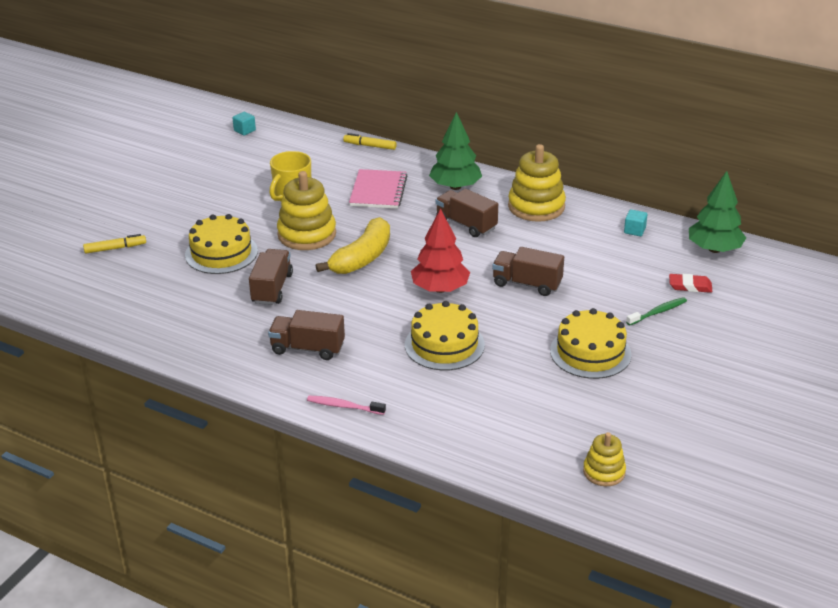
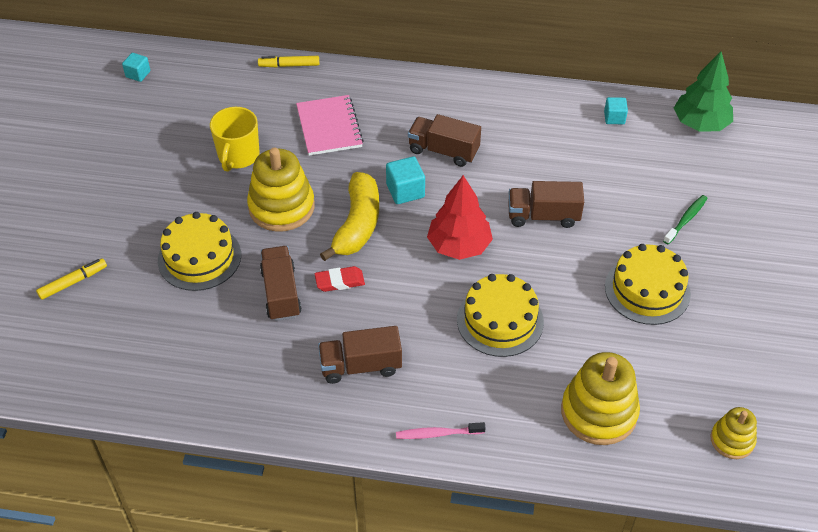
camera: 20 degrees left, 15 degrees up
(416, 244) = (405, 191): none -> turquoise cube
(455, 186) = (407, 101): green tree -> none
(536, 206) = (503, 109): yellow stacking toy -> yellow stacking toy (598, 412)
(690, 286) = (700, 177): red eraser -> red eraser (339, 281)

